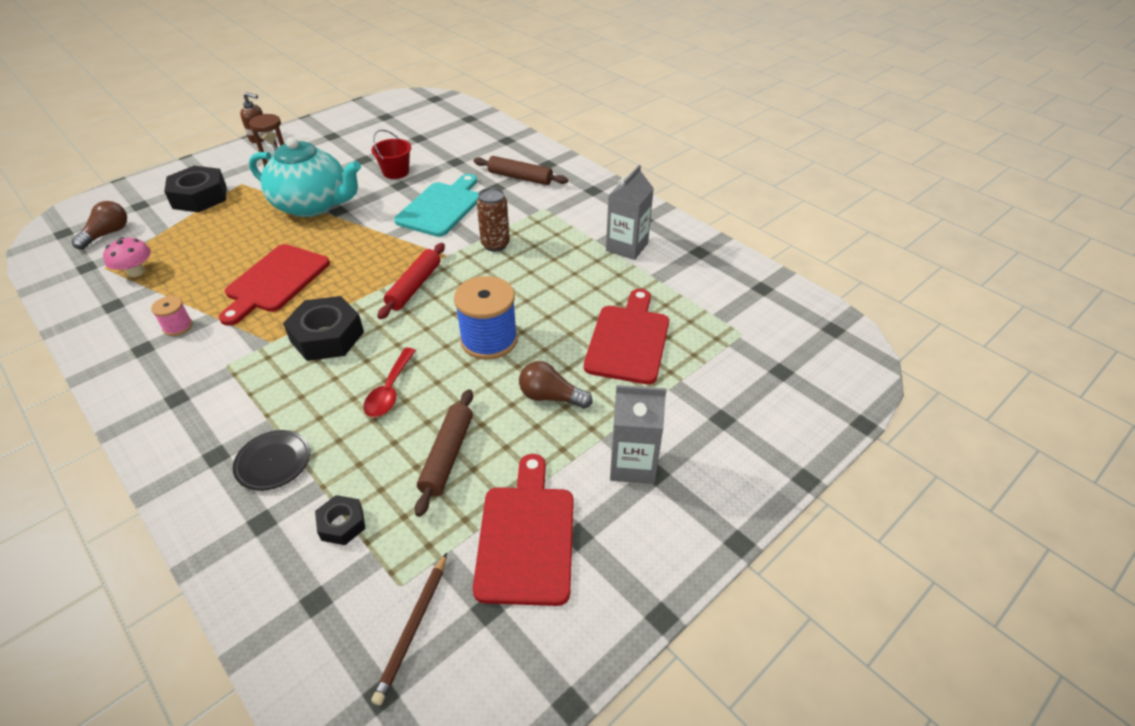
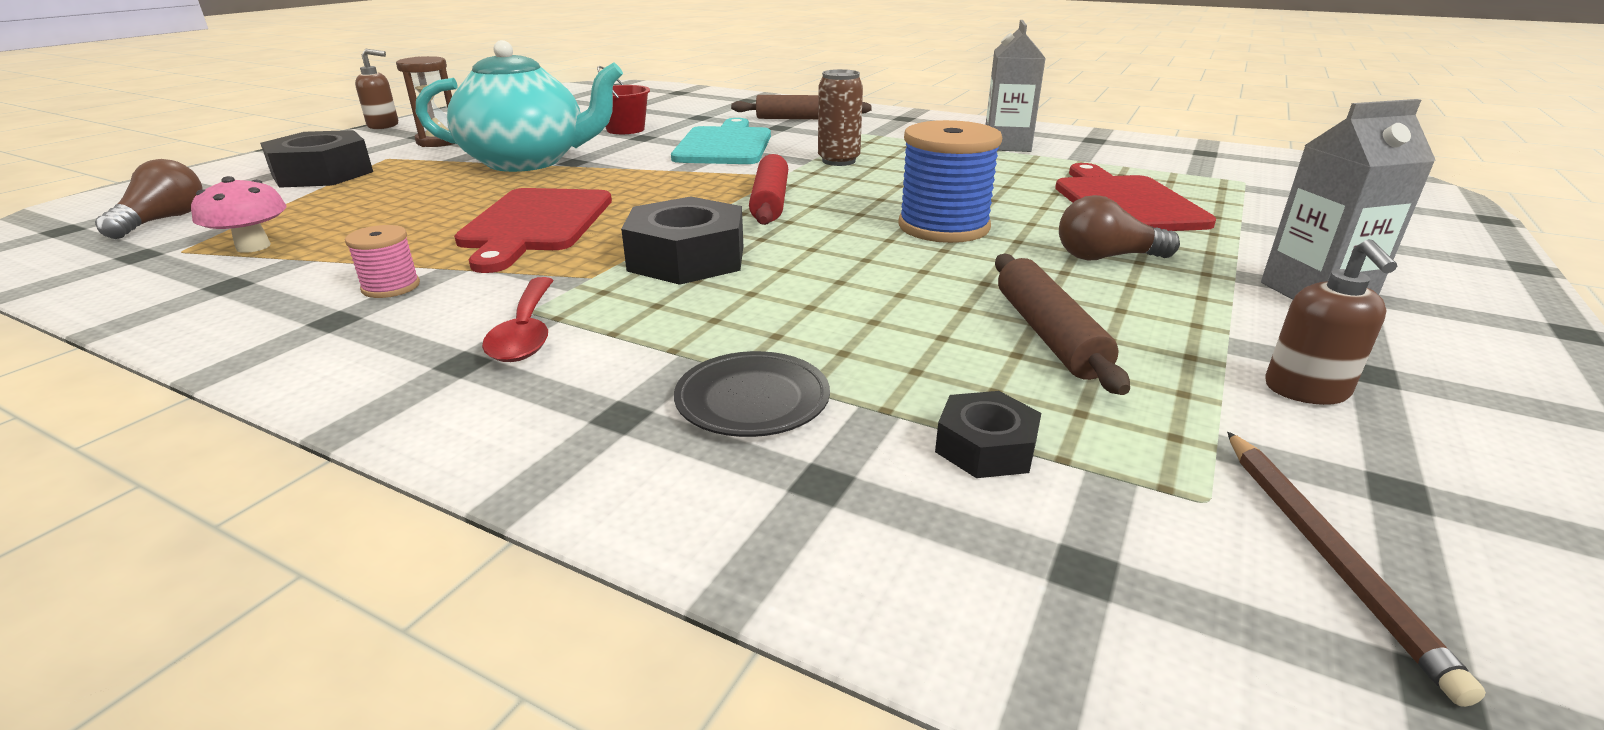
camera: 20 degrees left, 15 degrees down
(390, 390) = (861, 289): red spoon -> red spoon (526, 332)
(526, 537) = (1306, 390): red cutting board -> brown soap dispenser

